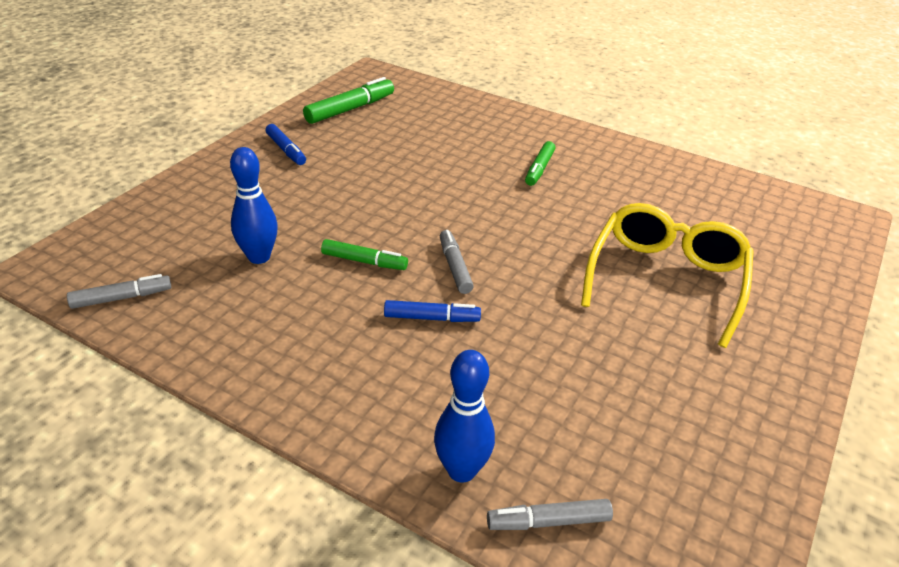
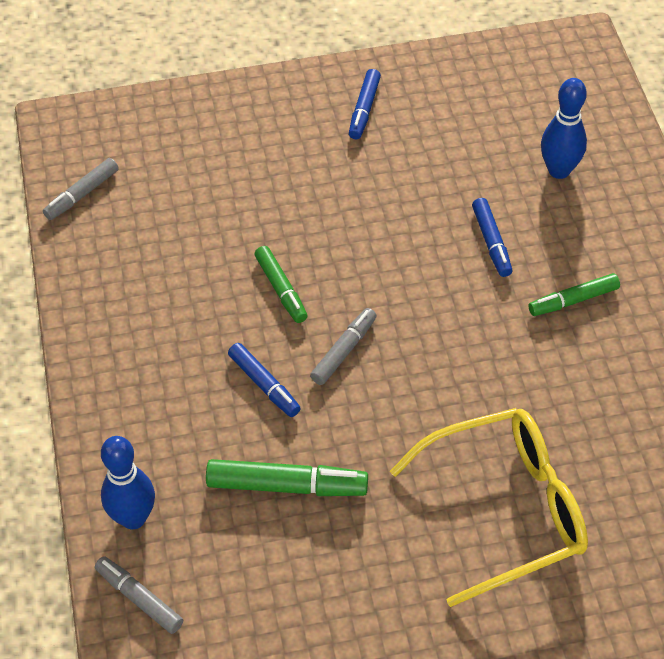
camera: 50 degrees right, 15 degrees up
(121, 298) = (82, 194): grey marker -> grey marker turned 105 degrees clockwise
(259, 257) = (210, 224): blue bowling pin -> blue bowling pin (559, 170)
(350, 109) = (488, 89): green marker -> green marker (286, 485)
(457, 168) = (491, 242): none -> blue marker

